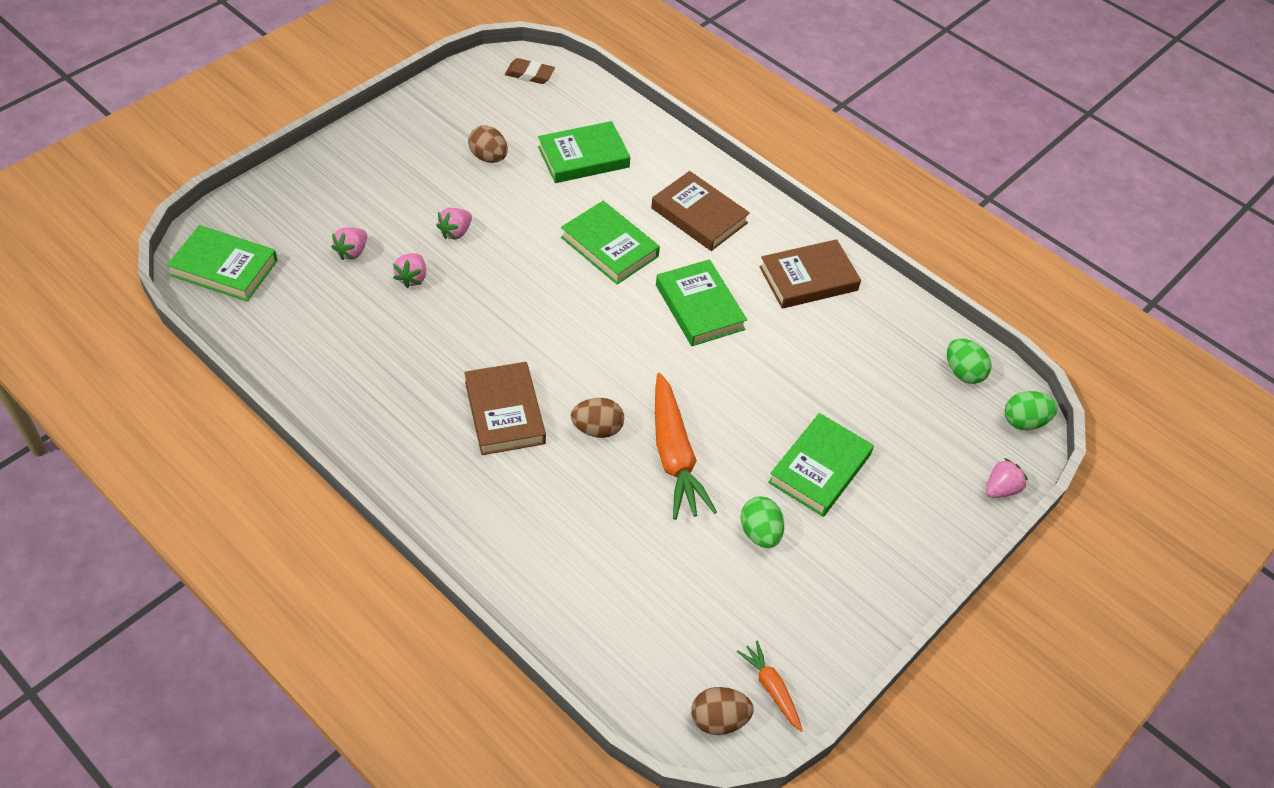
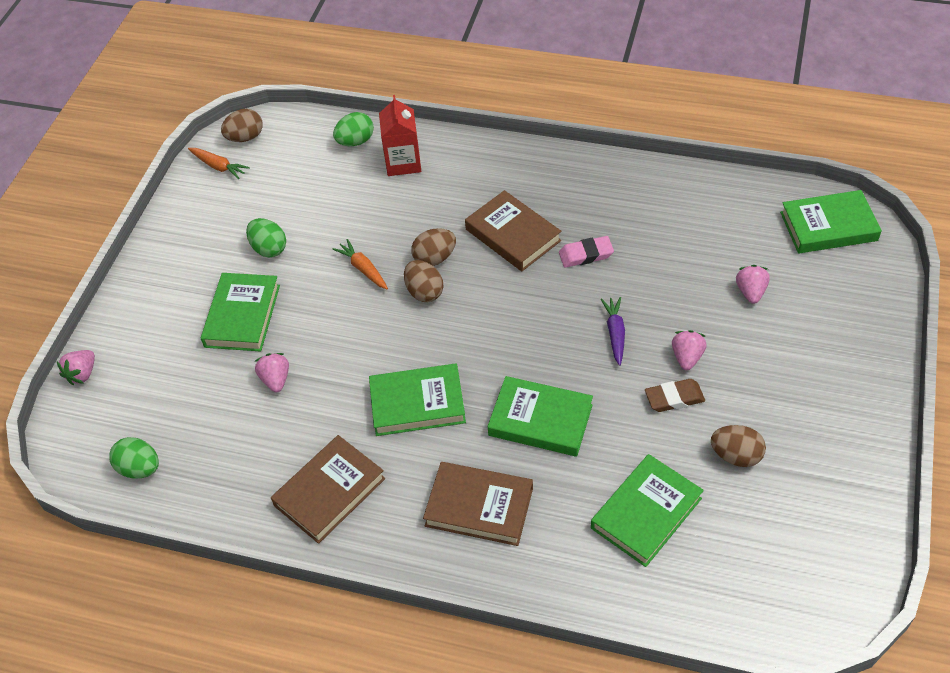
camera: 160 degrees right, 0 degrees up
(412, 278) = (680, 297): pink strawberry -> pink strawberry (276, 380)
(455, 356) = (586, 254): none -> pink eraser
(494, 278) = (615, 333): none -> purple carrot
(529, 74) = (801, 600): brown eraser -> brown eraser (674, 398)
(552, 566) = (403, 162): none -> red carton
(630, 400) = (424, 292): none -> brown egg
(674, 455) = (363, 269): orange carrot -> orange carrot, size x0.52
(699, 307) = (417, 403): green book -> green book turned 45 degrees counterclockwise
(1024, 421) = (70, 447): green egg -> green egg (355, 141)

